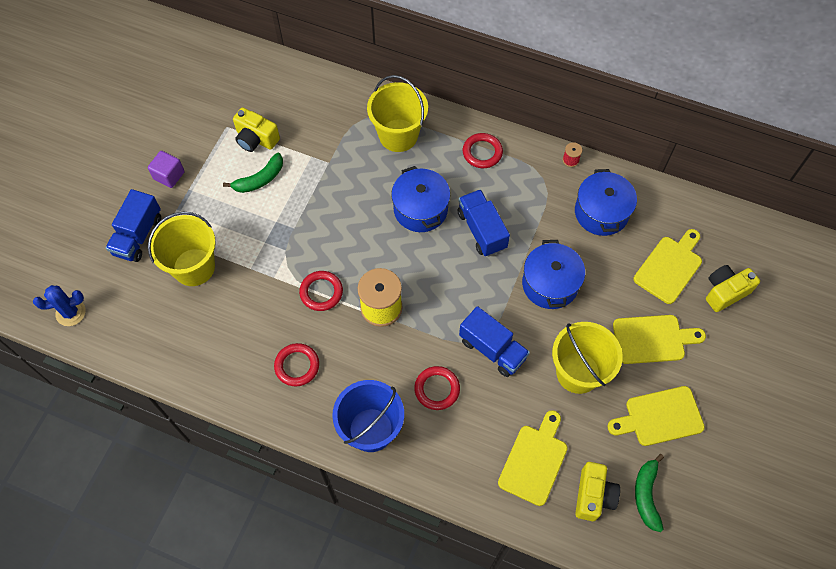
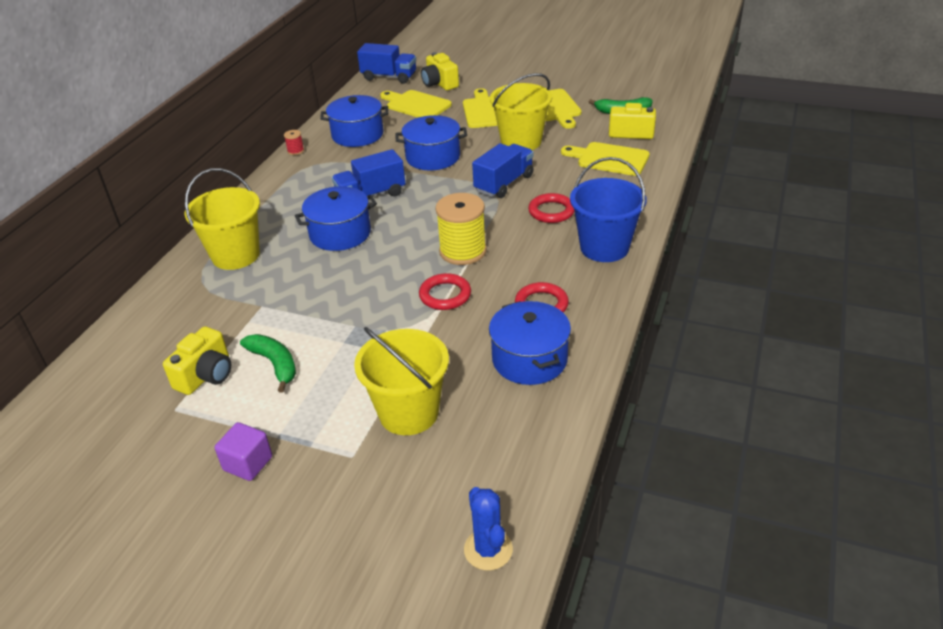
camera: 90 degrees left, 25 degrees down
(138, 235) = (352, 485): blue truck -> blue truck (389, 77)
(232, 351) = (529, 359): none -> blue pot
(482, 152) = (274, 199): red ring -> none

